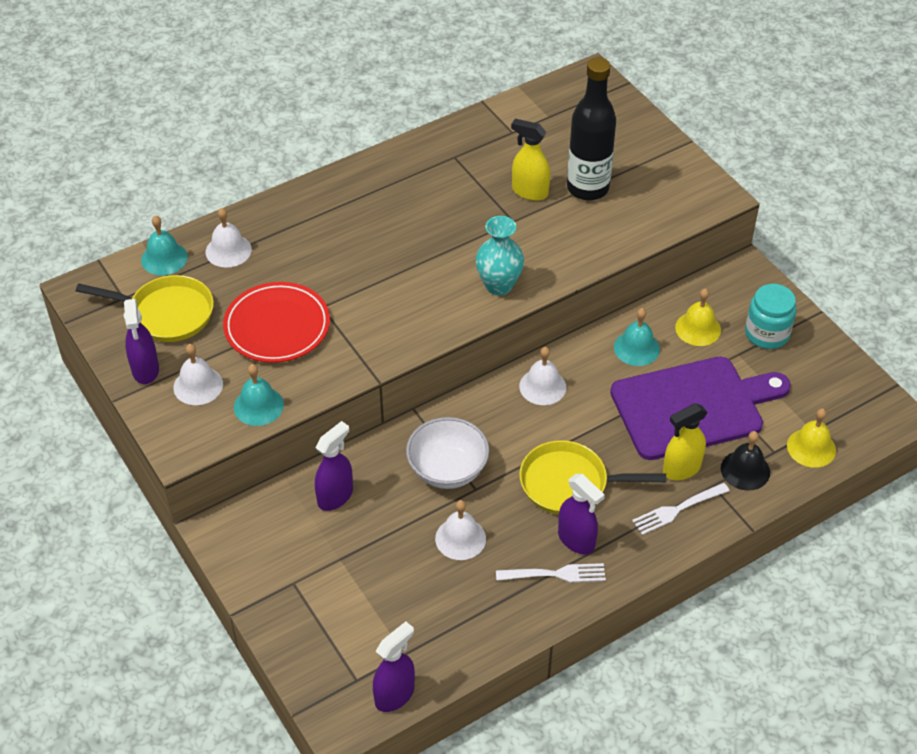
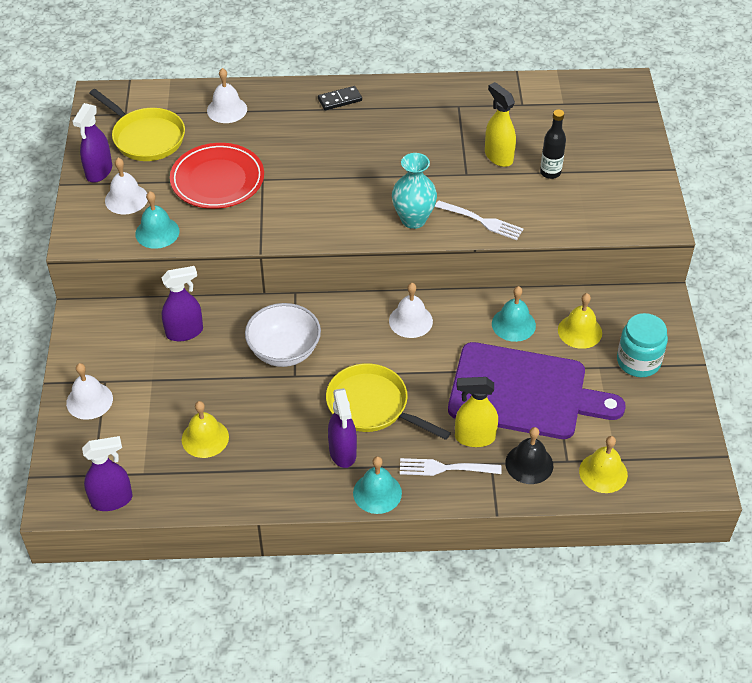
camera: 30 degrees right, 0 degrees up
(164, 258) = (176, 97): turquoise bell -> turquoise bell (377, 493)
(335, 195) = (340, 100): none -> black domino
(437, 590) = (205, 438): none -> yellow bell
(460, 538) = (253, 407): white bell -> white bell (89, 400)
(554, 574) = (304, 470): white fork -> white fork (481, 221)
(587, 188) = (550, 172): black bottle -> black bottle, size x0.52

